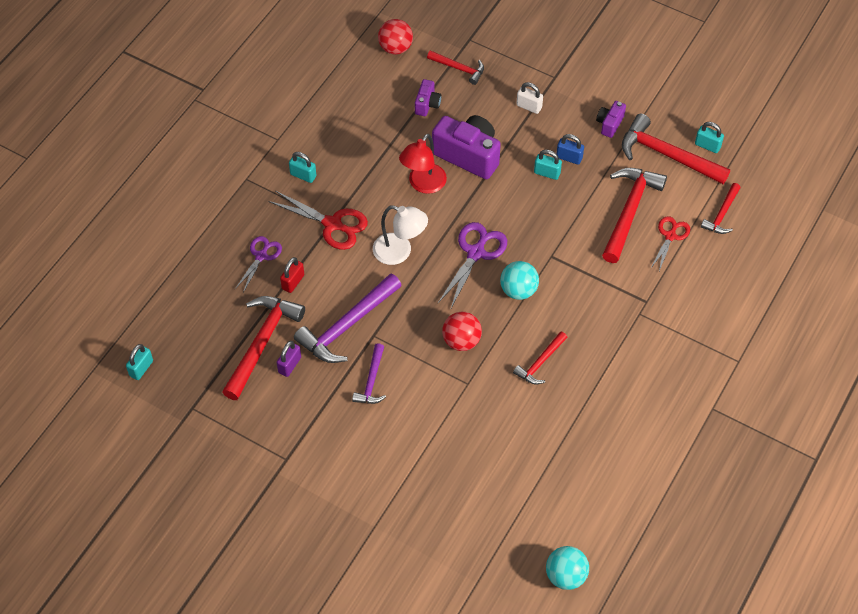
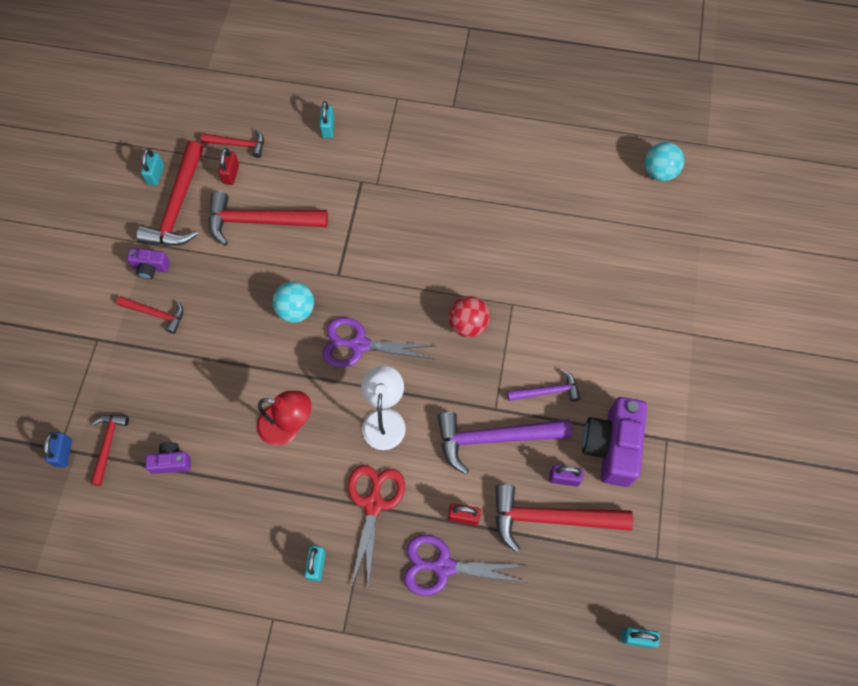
camera: 110 degrees left, 10 degrees up
(261, 256) = (443, 566): purple scissors -> purple scissors, size x1.54
(347, 326) = (495, 438): purple hammer -> purple hammer turned 150 degrees clockwise
(395, 48) = (91, 530): red ball -> none
(468, 155) = (233, 393): purple camera -> purple camera (611, 446)
(518, 290) = (390, 292): turquoise ball -> turquoise ball (296, 310)
(529, 106) = (147, 353): white padlock -> none
(540, 363) = (463, 249): red hammer -> red hammer (156, 314)
(547, 173) = (234, 308): turquoise padlock -> turquoise padlock (328, 128)
(569, 157) = (207, 293): blue padlock -> blue padlock (63, 453)
(670, 236) = (278, 180): red scissors -> none
(689, 201) = (231, 174): none -> red padlock

